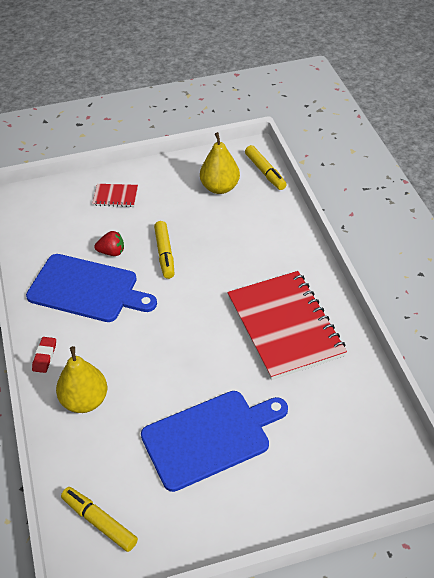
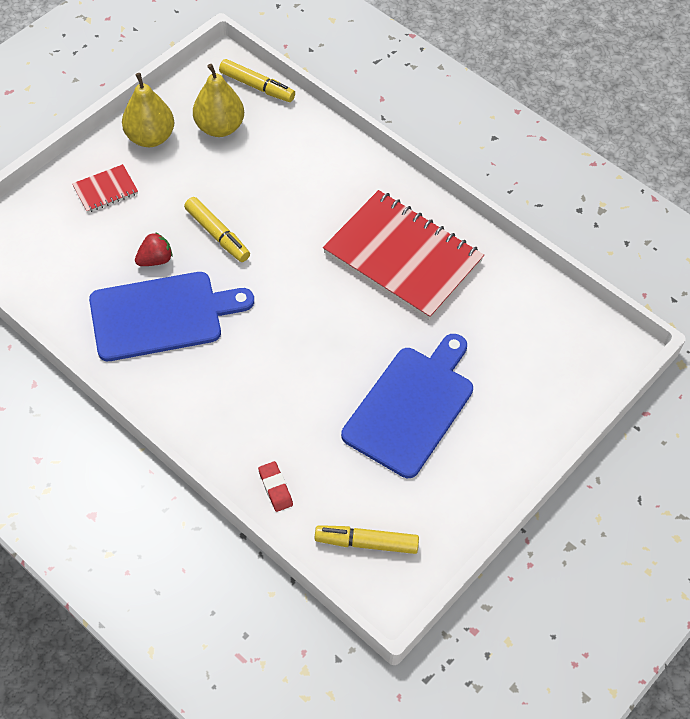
camera: 35 degrees left, 10 degrees up
(44, 356) = (176, 412): red eraser -> red eraser (275, 488)
(85, 400) = (257, 436): yellow pear -> yellow pear (150, 137)

